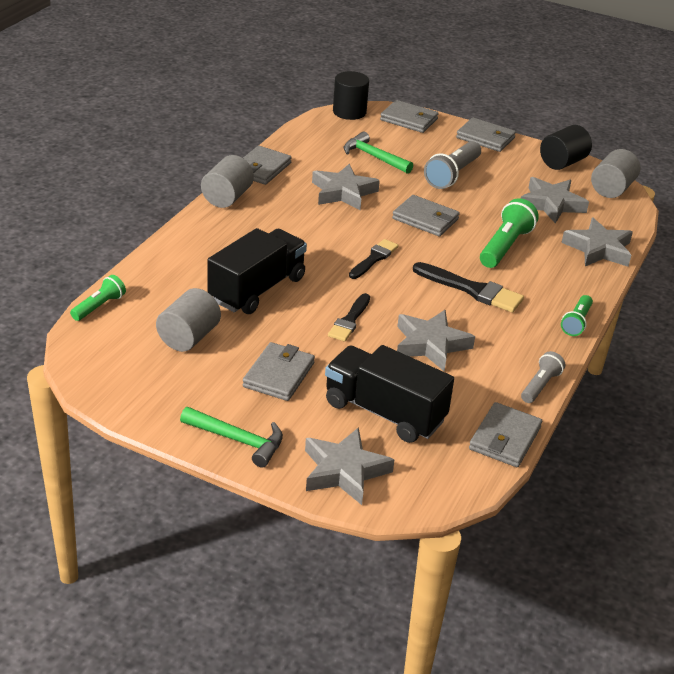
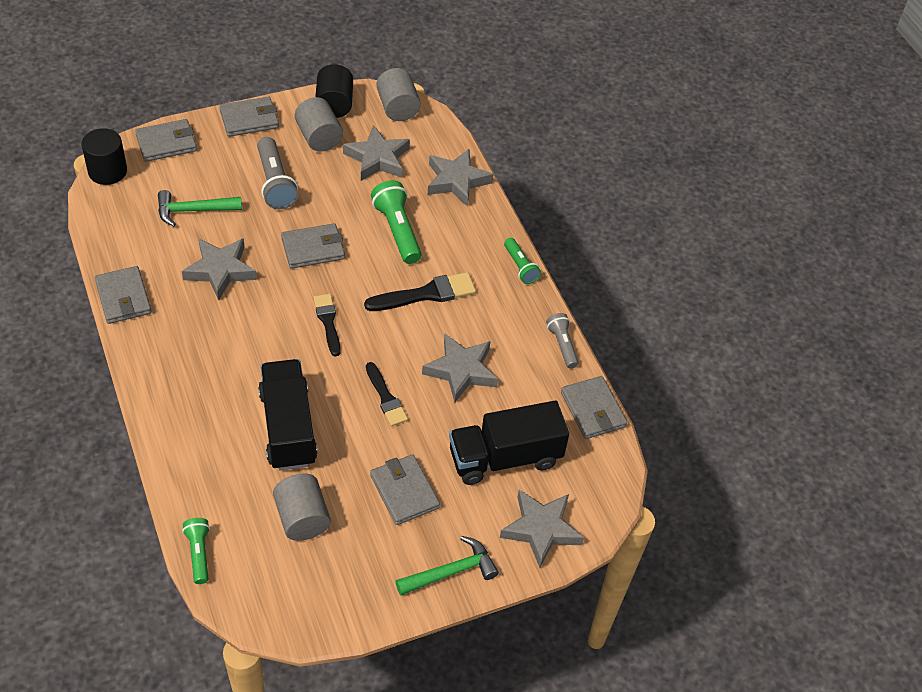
camera: 50 degrees left, 15 degrees up
(227, 197) = (139, 354): grey cylinder -> grey cylinder (319, 137)

